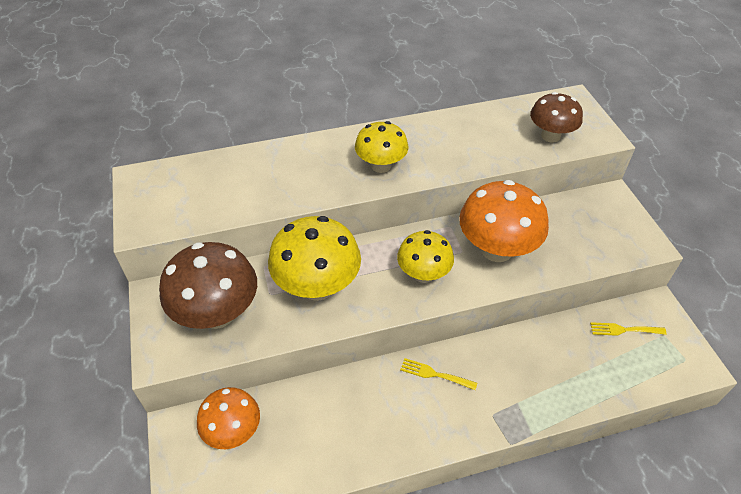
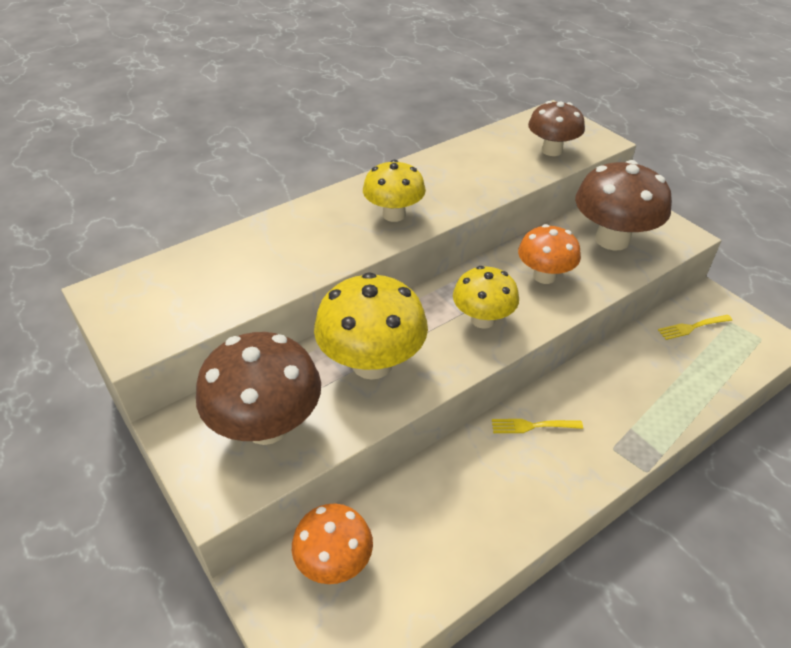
camera: 20 degrees left, 5 degrees down
(496, 249) = (544, 276): orange mushroom -> orange mushroom, size x0.63
(577, 231) = (612, 239): none -> brown mushroom

